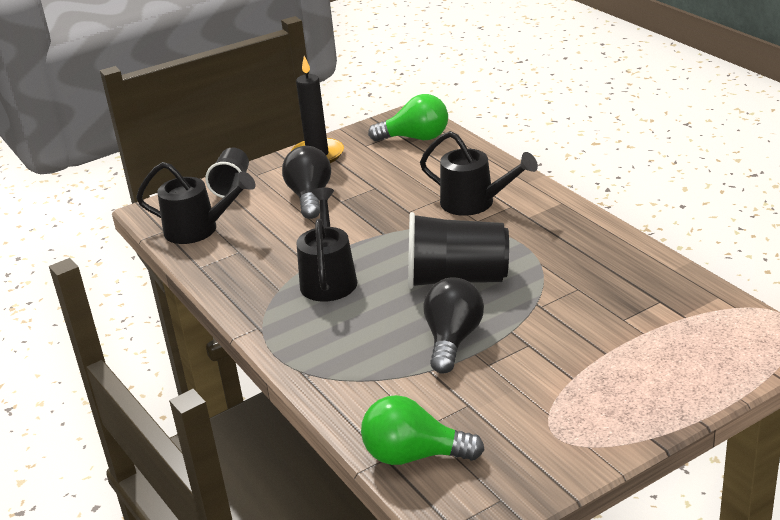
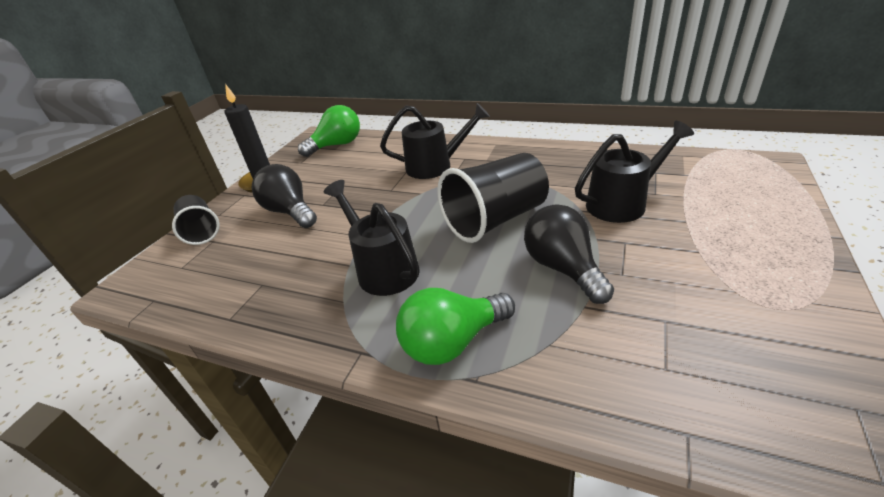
camera: 35 degrees left, 5 degrees up
(199, 229) = (197, 282): black watering can -> black watering can (623, 202)
(414, 456) = (708, 410): green light bulb -> green light bulb (452, 342)

